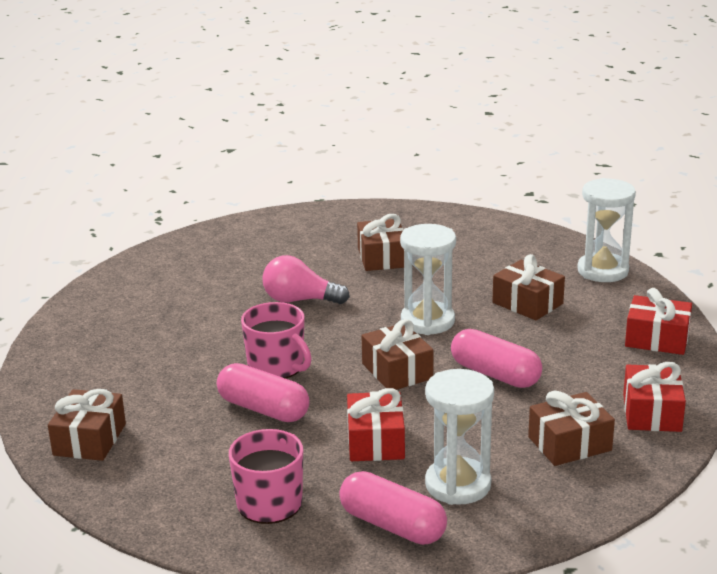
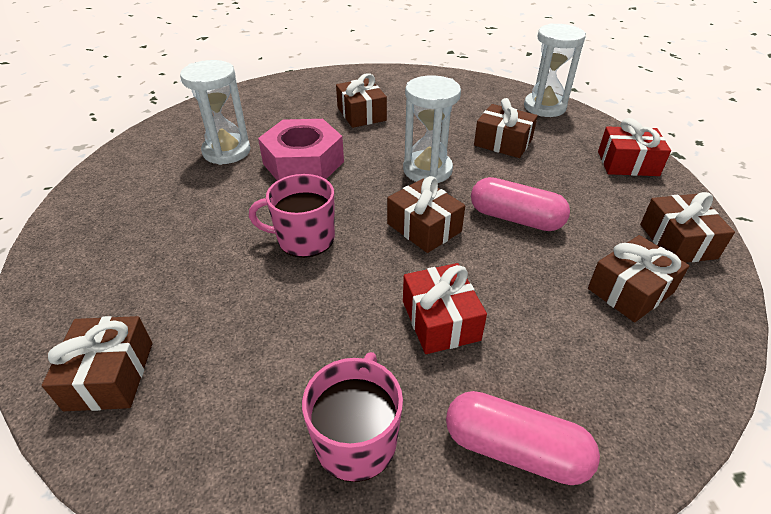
camera: 15 degrees left, 15 degrees up
(263, 409) = (306, 295): pink capsule -> none
(277, 366) = (304, 239): pink mug -> pink mug turned 150 degrees clockwise
(300, 300) = (303, 162): pink light bulb -> pink nut
(458, 485) = (554, 368): white hourglass -> white hourglass (226, 151)
(651, 413) = (677, 241): red gift -> brown gift

